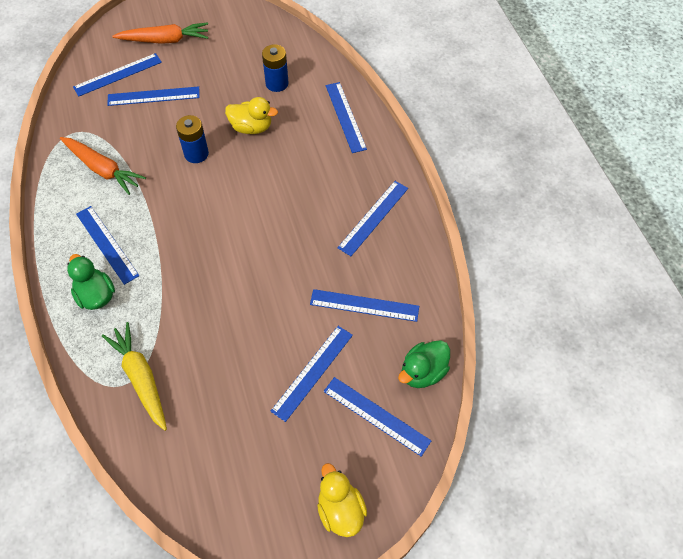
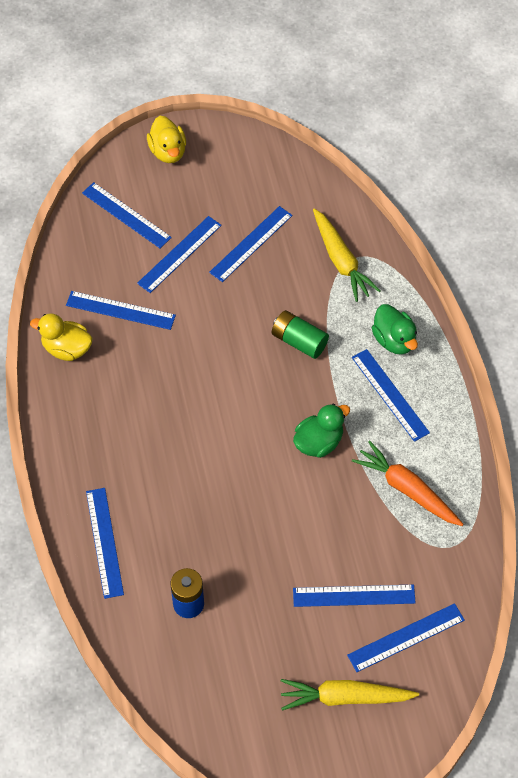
camera: 175 degrees left, 0 degrees up
(165, 40) = (344, 697): orange carrot -> yellow carrot
(188, 287) = (299, 341): none -> green battery
(196, 154) = (295, 502): blue battery -> none
(251, 127) = (225, 535): yellow duck -> yellow duck (67, 349)
(373, 217) = (94, 403): blue ruler -> blue ruler (251, 244)
(423, 372) = (76, 246): green duck -> green duck (319, 442)

